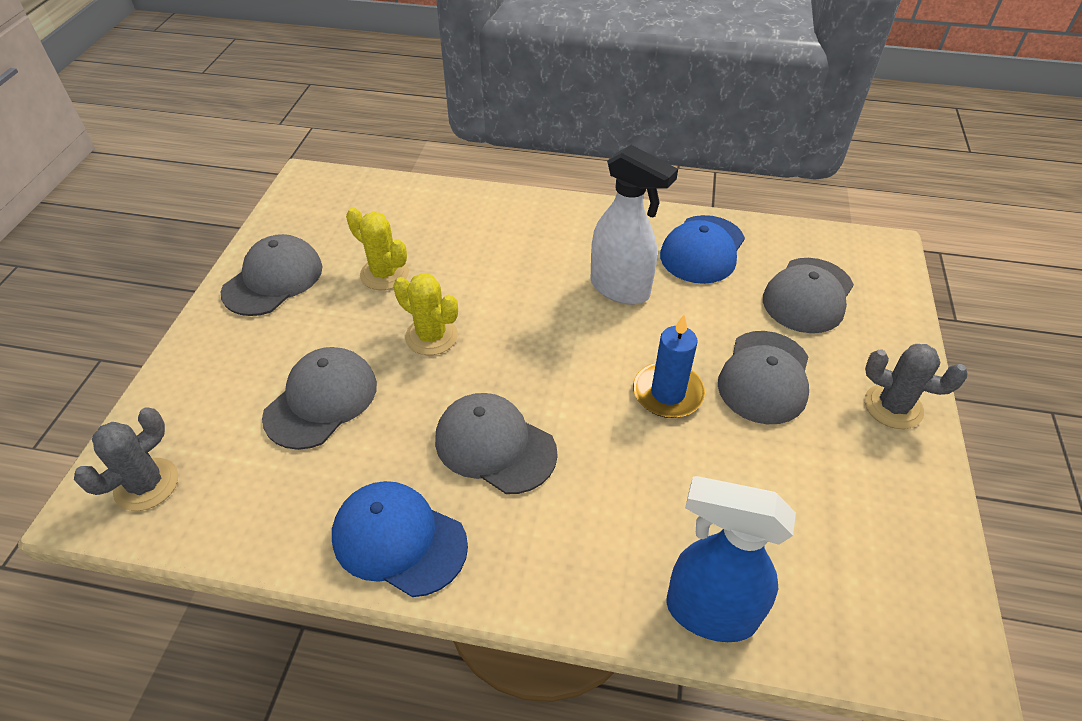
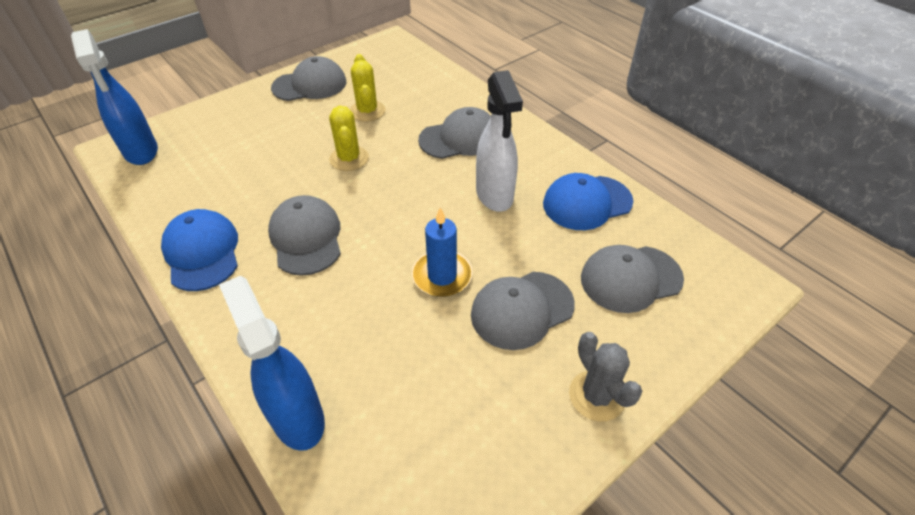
camera: 40 degrees right, 0 degrees up
(146, 484) = (141, 152): grey cactus -> blue spray bottle
(321, 400) = (256, 159): grey cap -> grey cap (459, 138)

